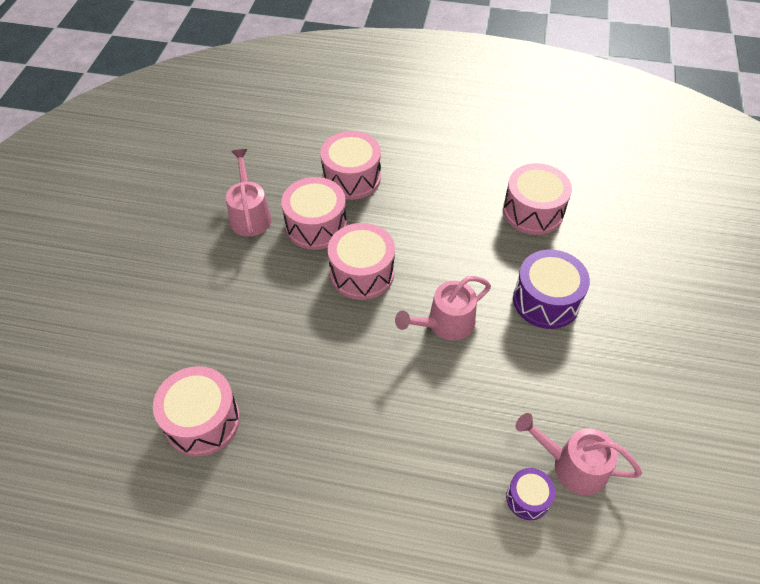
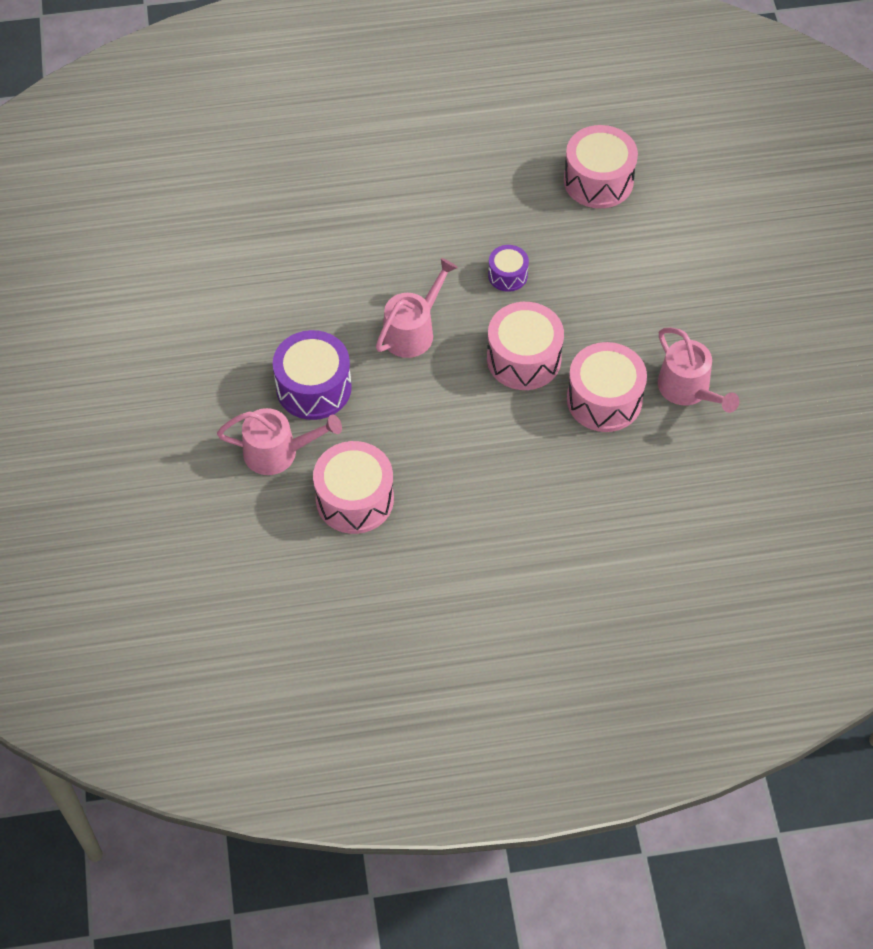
camera: 160 degrees right, 5 degrees up
(351, 178) = (596, 478): pink drum -> none
(528, 498) = (291, 206): purple drum -> purple drum (507, 275)
(572, 466) = (257, 241): pink watering can -> pink watering can (278, 452)

